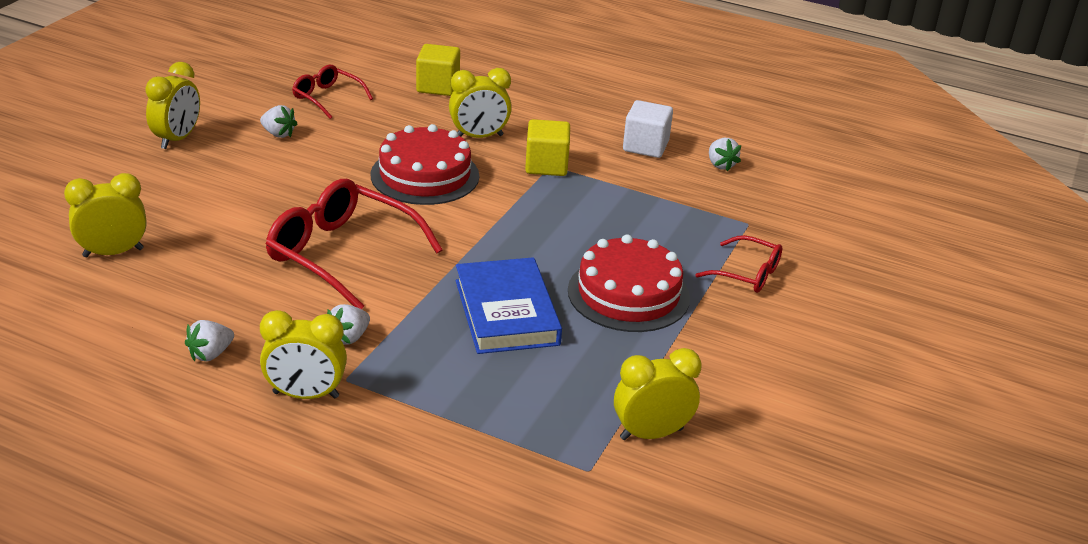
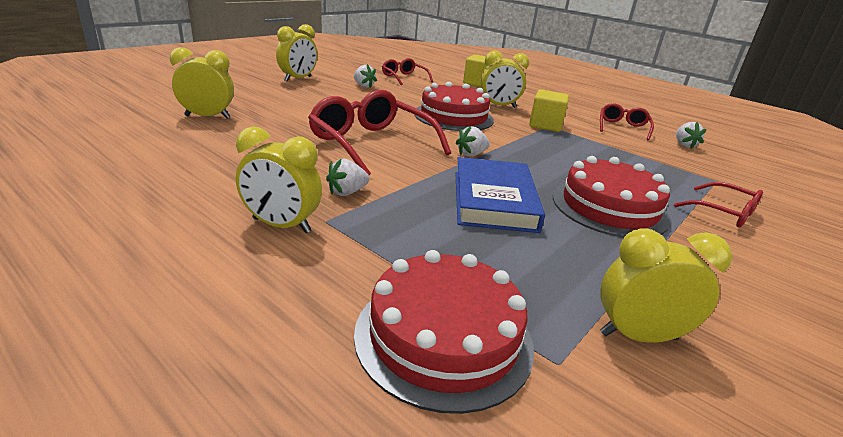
camera: 15 degrees right, 5 degrees down
(210, 354) = (223, 182): white strawberry -> white strawberry (471, 154)
(496, 470) = (443, 337): none -> red cake
(645, 146) = (622, 127): white cube -> red glasses

